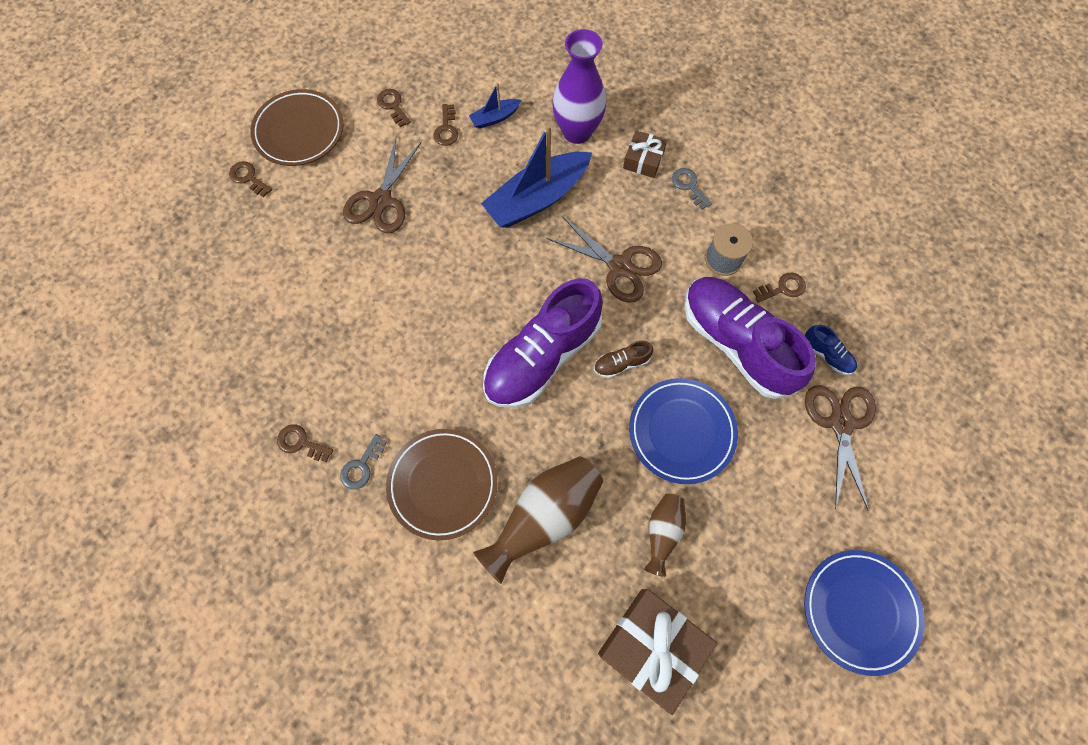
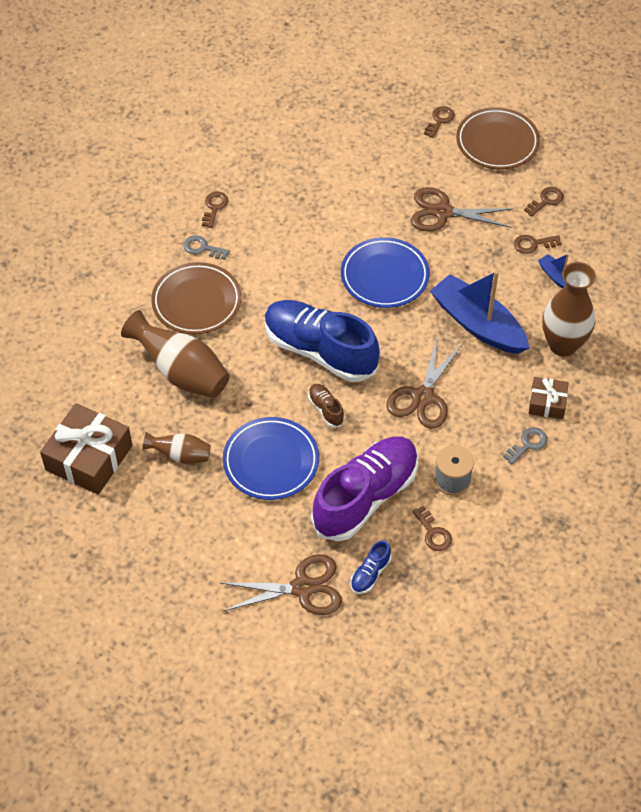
camera: 80 degrees right, 15 degrees down
(542, 356) = (320, 351): purple shoe -> blue shoe
(577, 132) = (563, 345): purple vase -> brown vase
(859, 610) = (134, 607): blue plate -> blue plate (384, 276)

